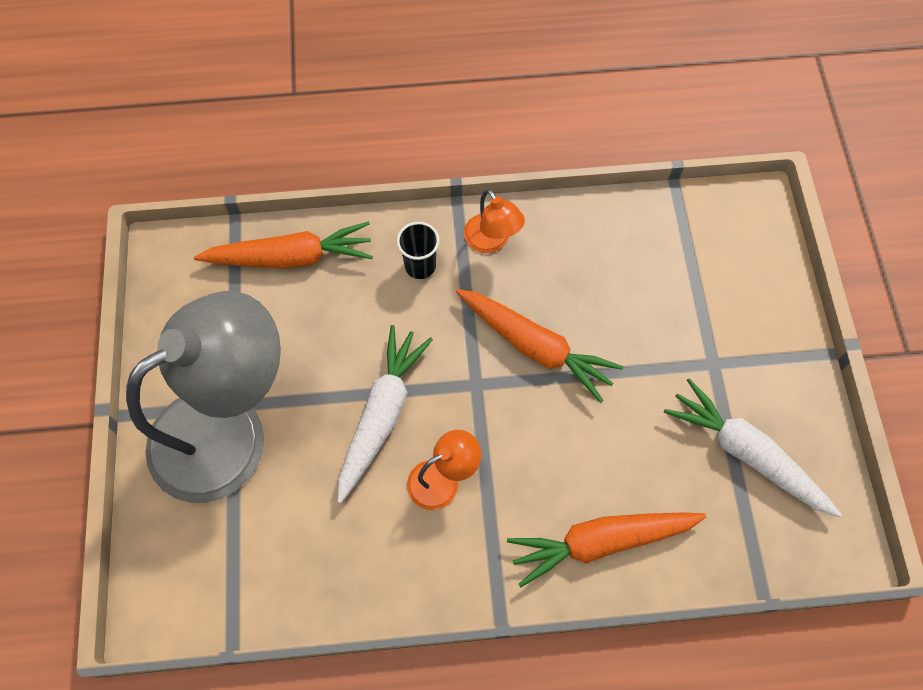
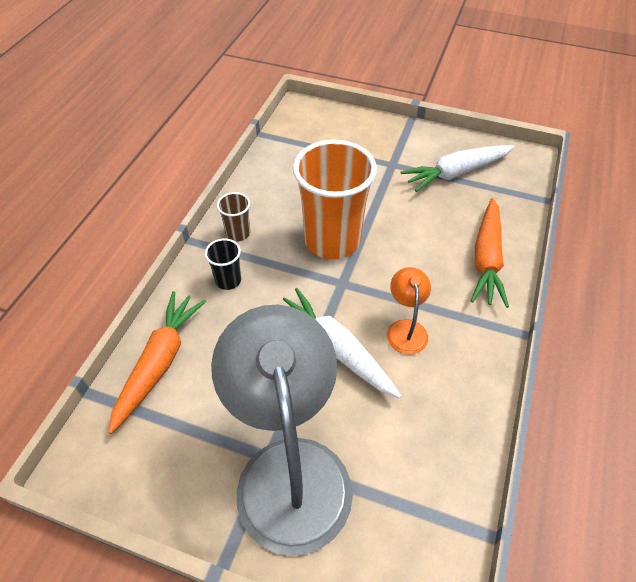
camera: 65 degrees left, 15 degrees down
(491, 241) = (238, 233): orange lamp -> brown cup
(535, 346) = (332, 240): orange carrot -> orange cup

